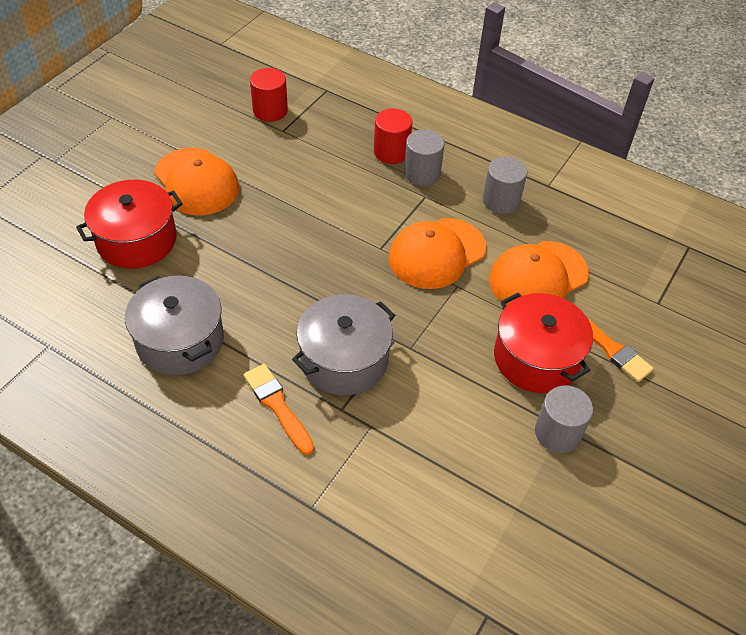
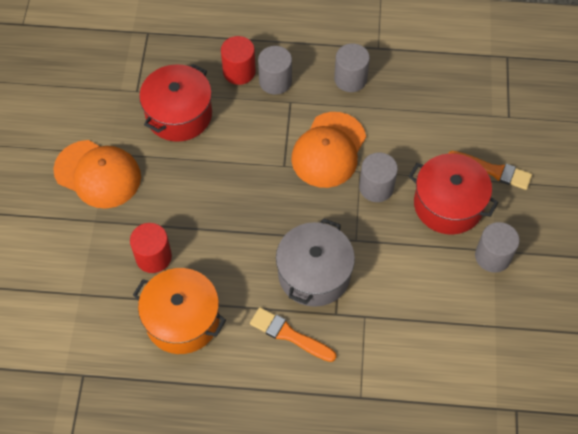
camera: 25 degrees left, 10 degrees up
(136, 240) = (86, 251): red pot -> red pot (179, 114)
(180, 340) = (182, 320): grey pot -> orange pot
(270, 111) = (113, 75): red cylinder -> red cylinder (153, 257)
(465, 308) = (376, 187): none -> grey cylinder
(538, 277) = (414, 135): orange cap -> none

